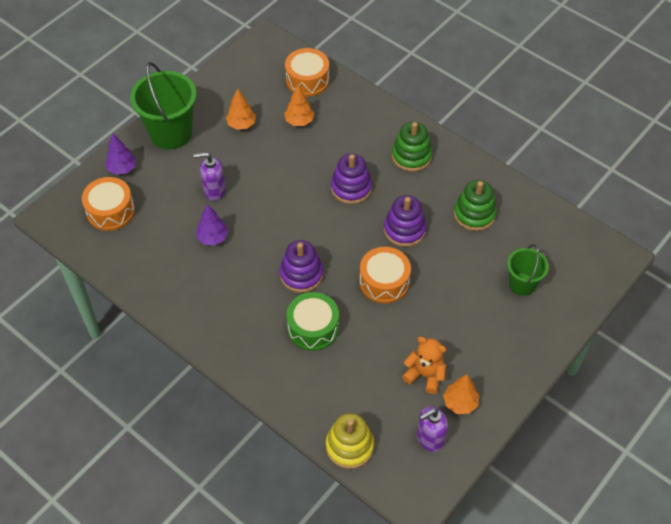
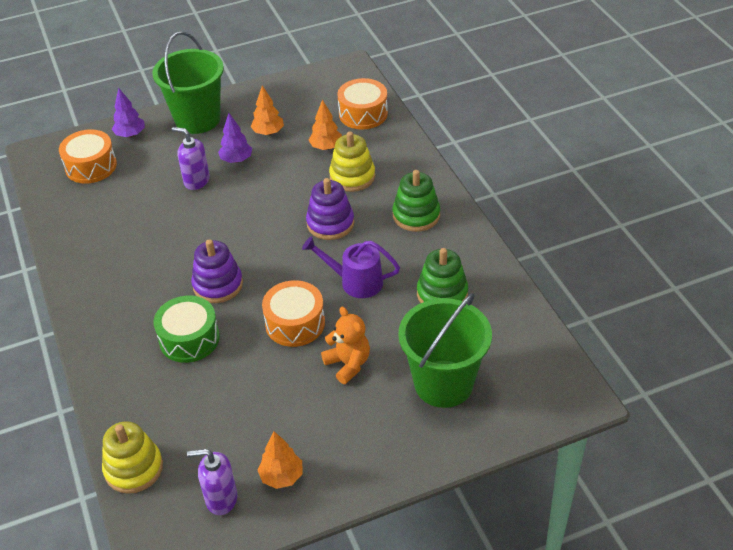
camera: 30 degrees right, 10 degrees down
(213, 238) = (161, 221): purple tree -> purple tree (236, 160)
(339, 140) = (352, 177): none -> yellow stacking toy
(404, 230) = (355, 282): purple stacking toy -> purple watering can
(425, 375) = (266, 432): orange teddy bear -> orange teddy bear (348, 364)
(522, 284) = (443, 384): green bucket -> green bucket, size x1.74

